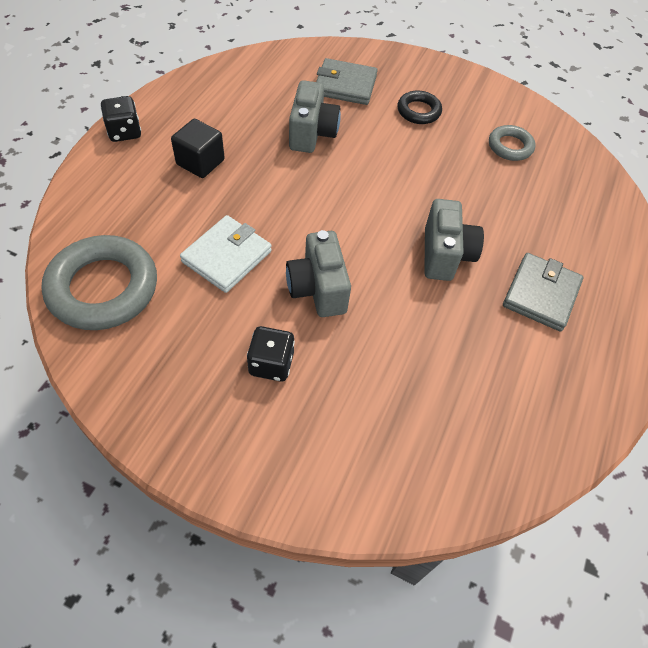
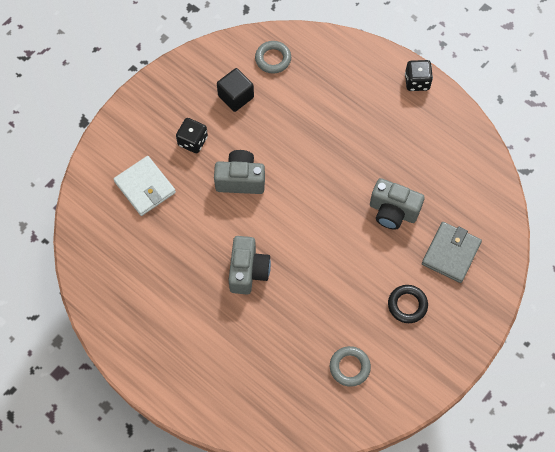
camera: 110 degrees right, 10 degrees up
(103, 288) = (273, 59): grey ring -> grey ring, size x0.52
(200, 162) = (375, 127): black cube -> black cube (236, 96)
(227, 256) = (281, 130): white wallet -> white wallet (145, 187)
(445, 255) = (248, 271): grey camera -> grey camera turned 105 degrees counterclockwise
(541, 294) = (198, 325): grey wallet -> none

